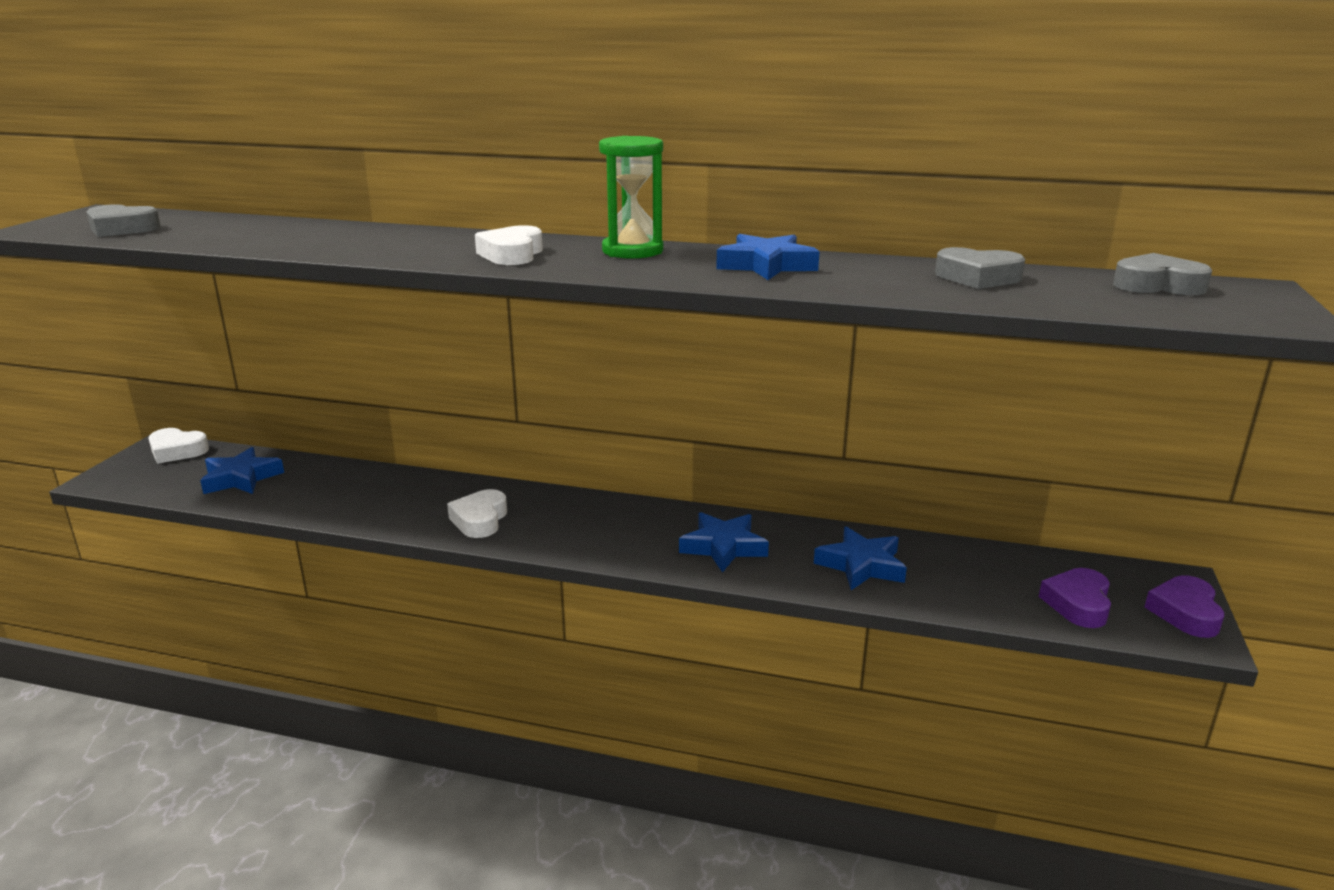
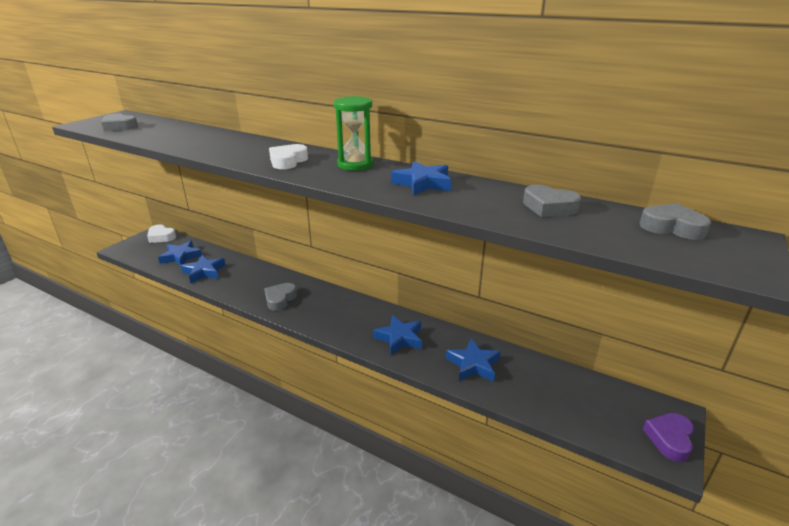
camera: 15 degrees right, 5 degrees up
(304, 496) = (204, 272): none -> blue star
(480, 520) = (280, 299): white heart -> grey heart
(1078, 604) = (598, 418): purple heart -> none

